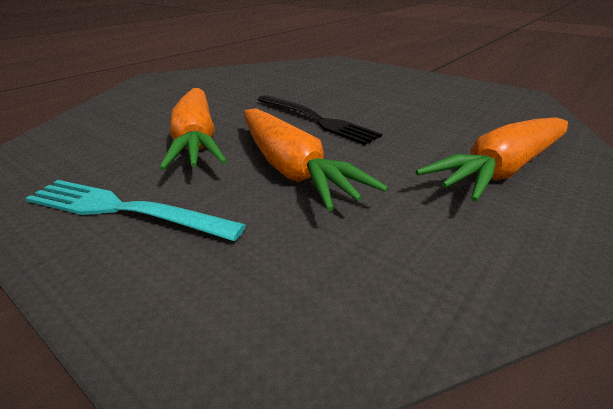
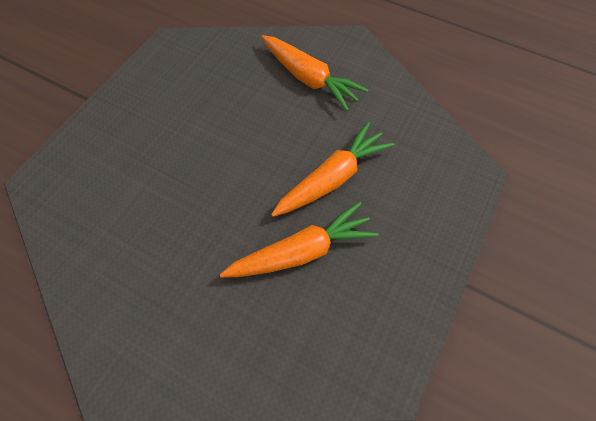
camera: 100 degrees left, 30 degrees up
(125, 210) = (402, 252): turquoise fork -> none
(316, 120) = (245, 176): black fork -> none

